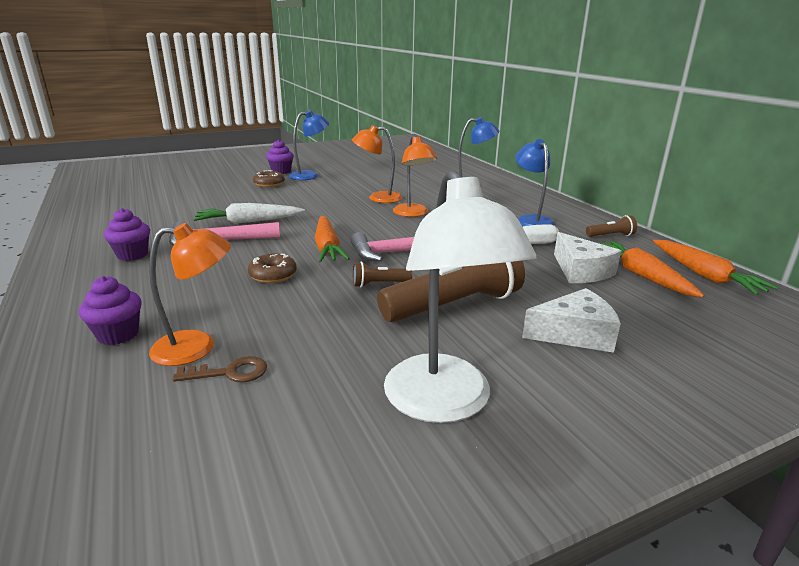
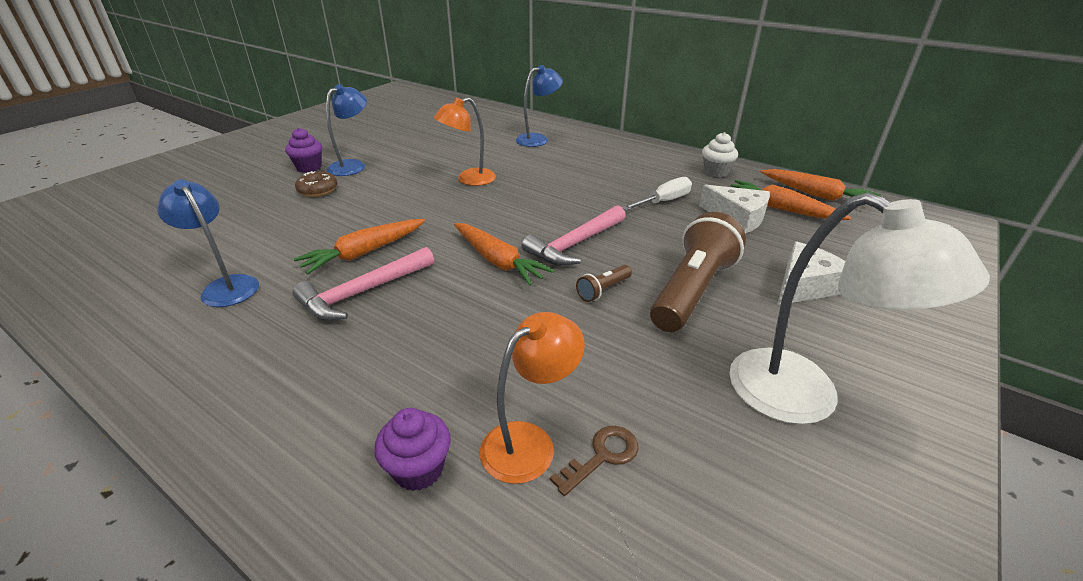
camera: 30 degrees left, 10 degrees up
(132, 255) = (276, 350): purple cupcake -> none
(248, 222) = (364, 253): white carrot -> orange carrot
(273, 275) = (488, 317): brown donut -> none
(413, 214) = (528, 191): orange lamp -> none
(531, 220) = (638, 171): blue lamp -> blue lamp (226, 286)
(611, 236) = (715, 172): brown flashlight -> white cupcake

